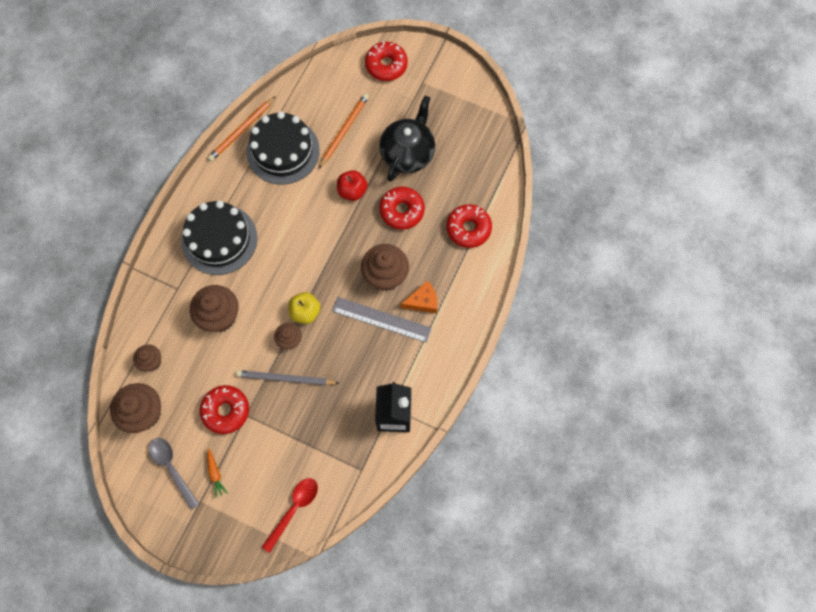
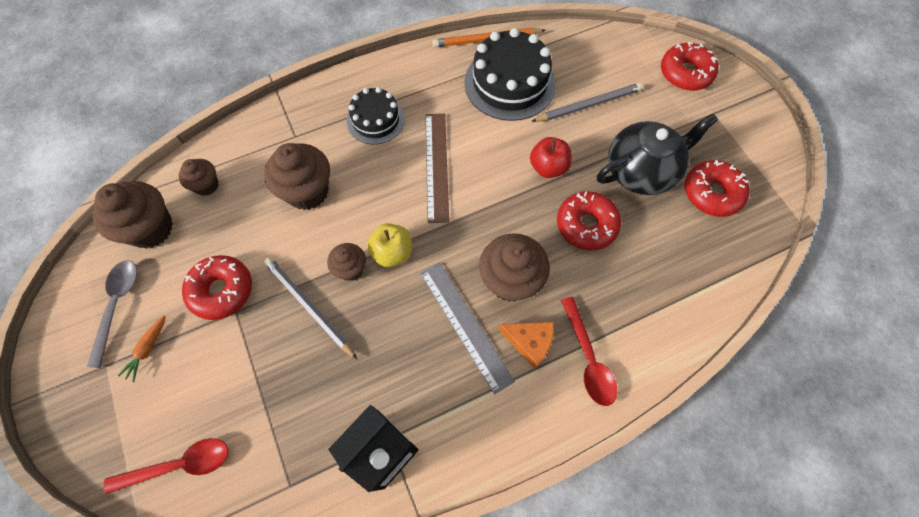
camera: 40 degrees right, 5 degrees down
(219, 239) = (375, 120): black cake -> black cake, size x0.61
(285, 240) = (437, 166): none -> brown ruler
(344, 131) = (588, 105): orange pencil -> grey pencil
(460, 286) = (588, 359): none -> red spoon
(468, 229) = (650, 301): red donut -> red donut (712, 193)

